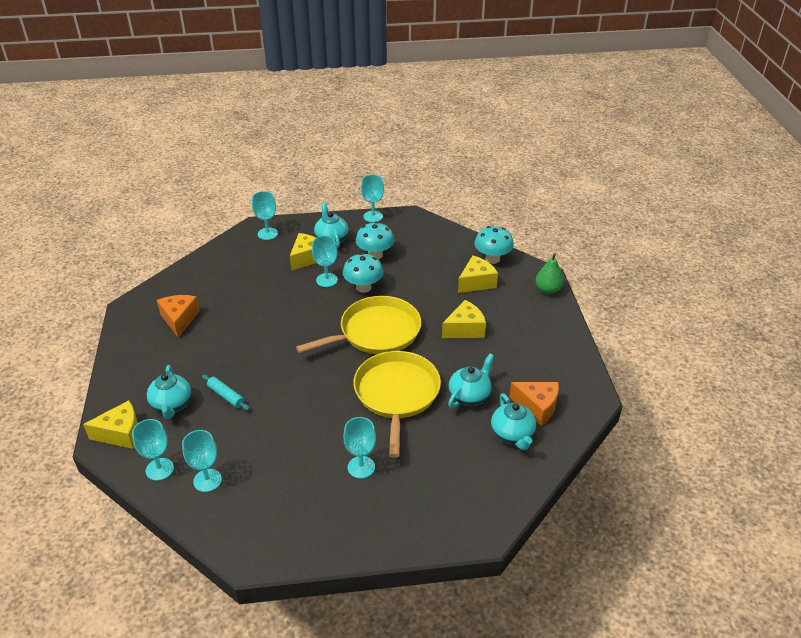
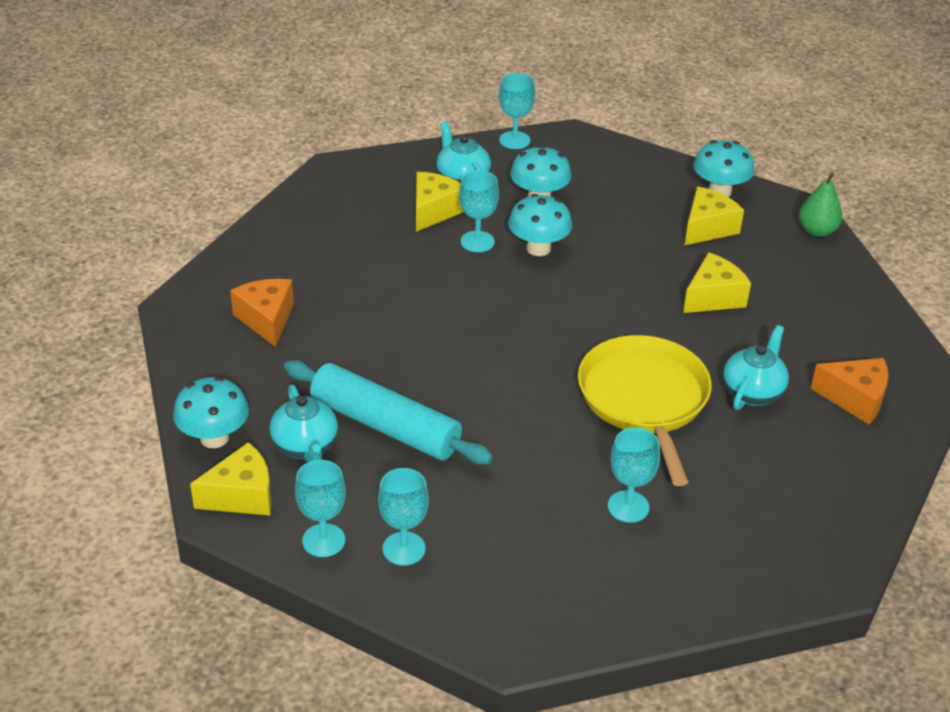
camera: 10 degrees left, 0 degrees up
(119, 394) = (214, 438): none -> turquoise mushroom
(226, 396) = (385, 425): turquoise rolling pin -> turquoise rolling pin, size x2.25
(267, 234) = (357, 178): turquoise goblet -> none
(376, 332) = (581, 313): yellow pan -> none
(512, 435) = (832, 440): turquoise teapot -> none

